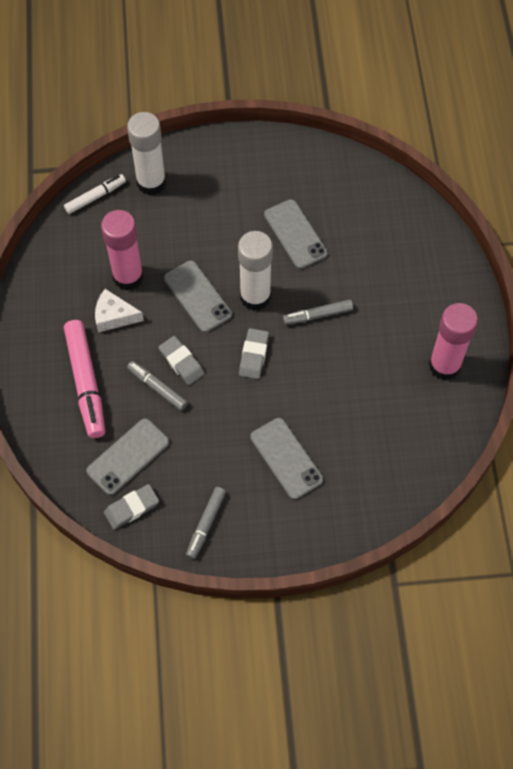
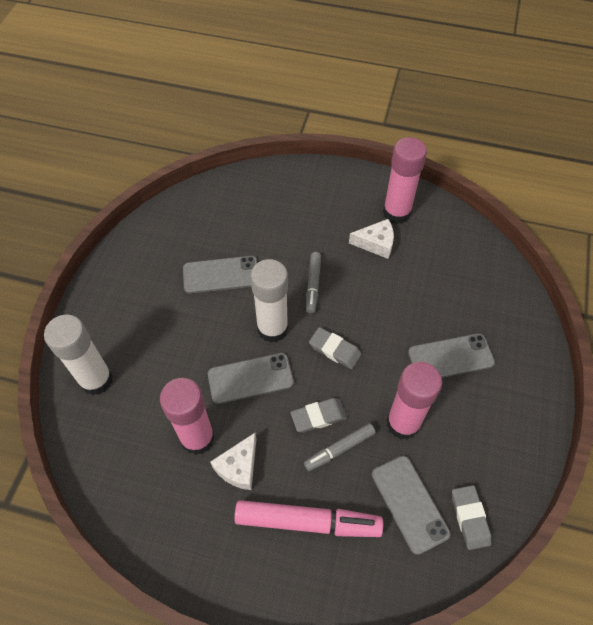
camera: 70 degrees left, 5 degrees down
(95, 197) = (82, 441): white marker -> none
(201, 433) = (403, 423): none -> pink glue stick
(206, 524) = (503, 450): grey marker -> none
(394, 357) = (376, 243): none -> white cheese

